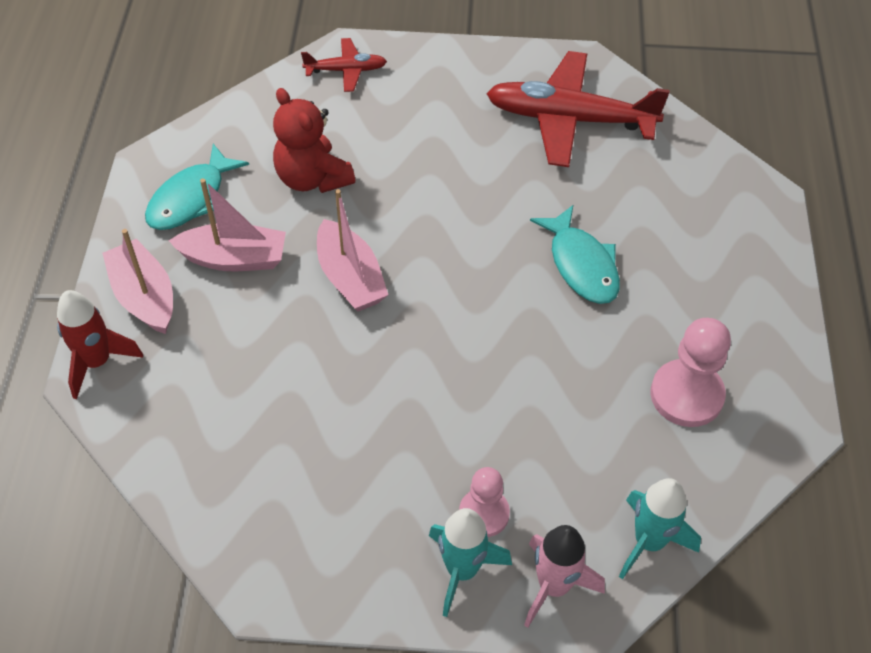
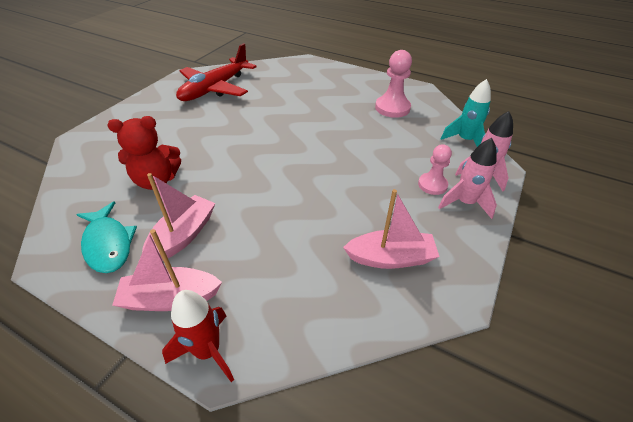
camera: 65 degrees left, 10 degrees down
(345, 70) = (92, 144): red plane -> none
(350, 278) = (245, 187): pink boat -> pink boat (390, 258)
(462, 570) = (465, 203): turquoise rocket -> pink rocket
(581, 265) = (302, 111): turquoise fish -> none

